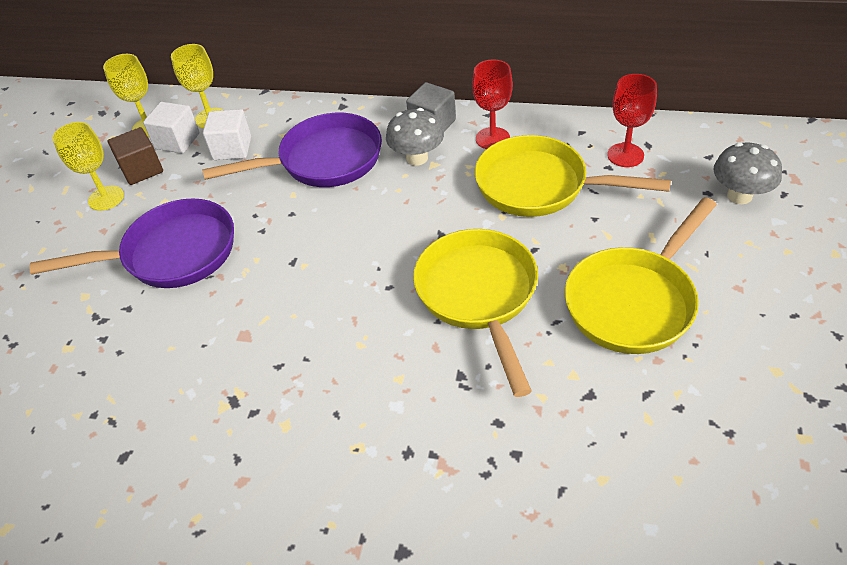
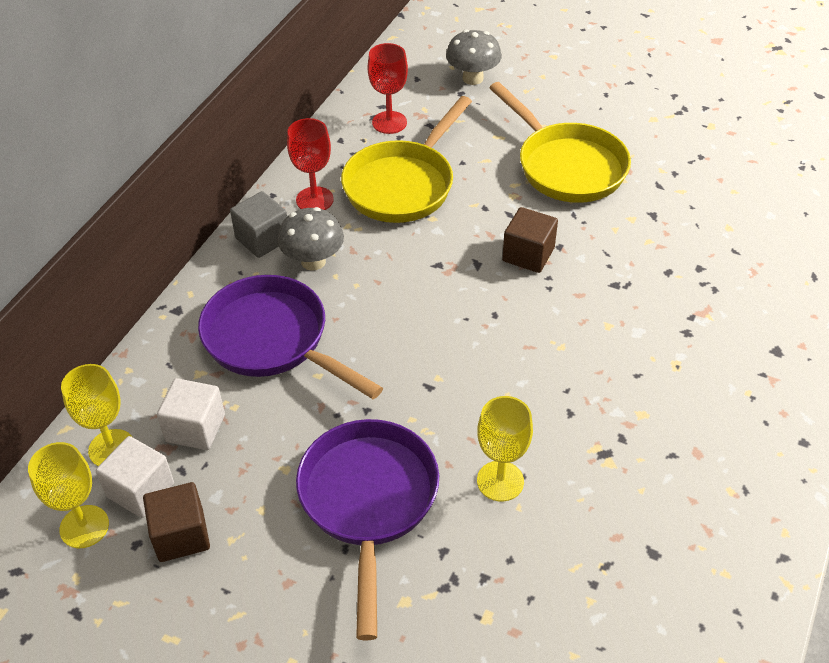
camera: 80 degrees left, 0 degrees up
(106, 198) = (221, 580): yellow goblet -> yellow goblet (500, 481)
(323, 161) = (273, 340): purple pan -> purple pan turned 45 degrees counterclockwise
(478, 295) = (528, 254): yellow pan -> brown cube

